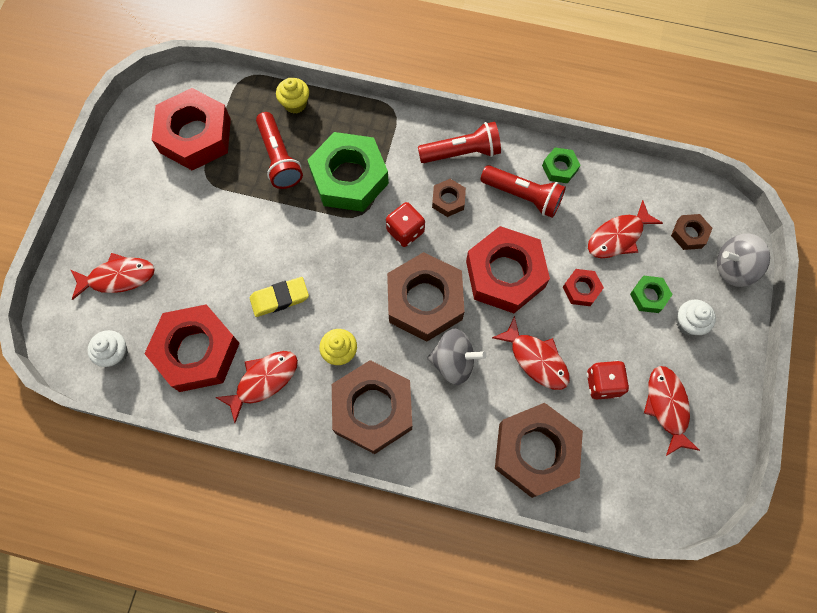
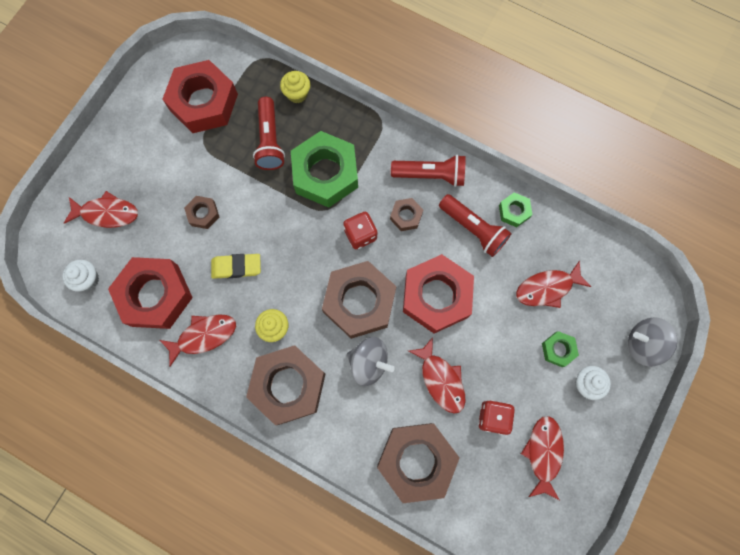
camera: 15 degrees right, 5 degrees up
(581, 289) = (499, 327): red nut -> none
(689, 234) = (612, 302): brown nut -> brown nut (203, 214)

